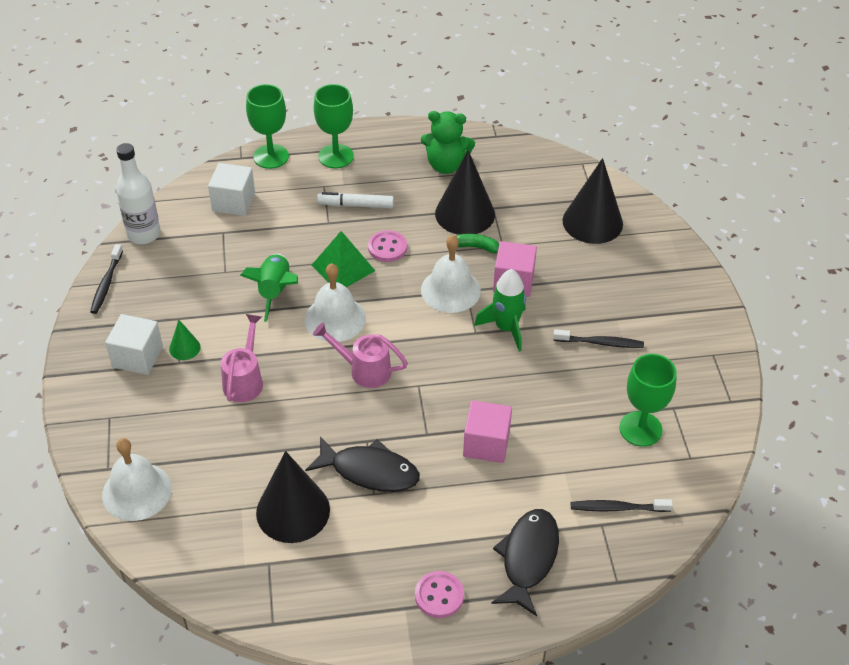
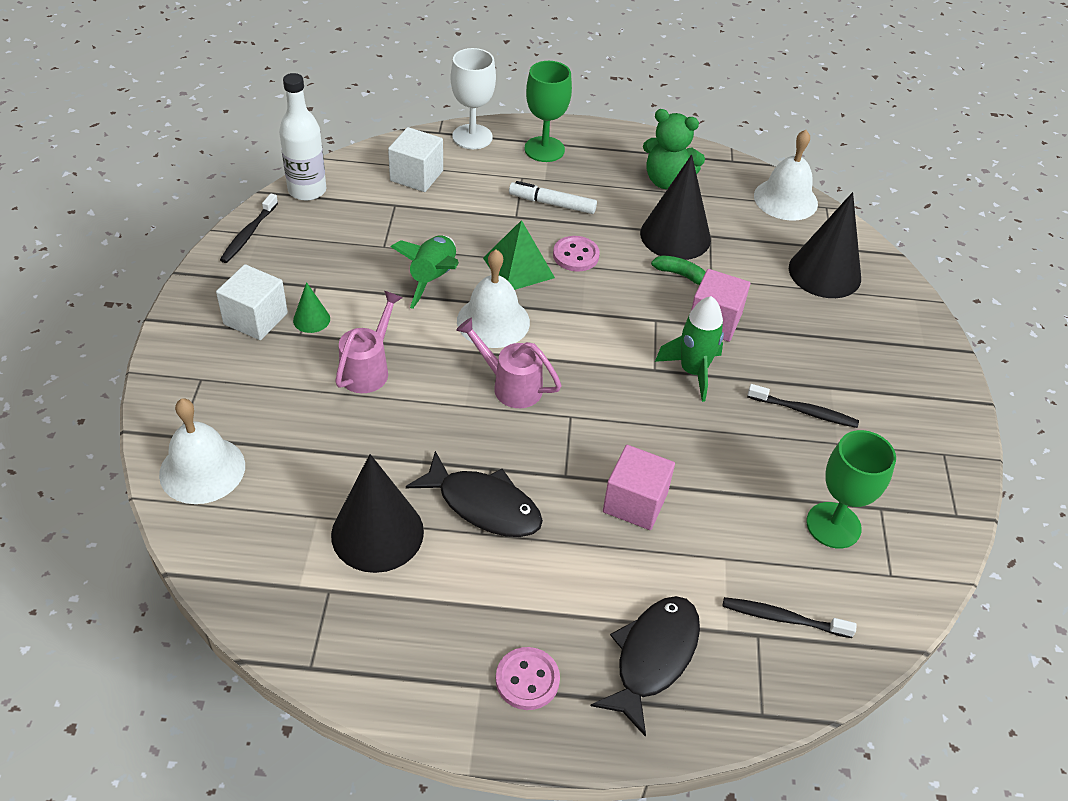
camera: 10 degrees right, 0 degrees up
(271, 156) = (472, 137): green goblet -> white goblet
(450, 290) = (637, 316): white bell -> white bell (785, 199)

